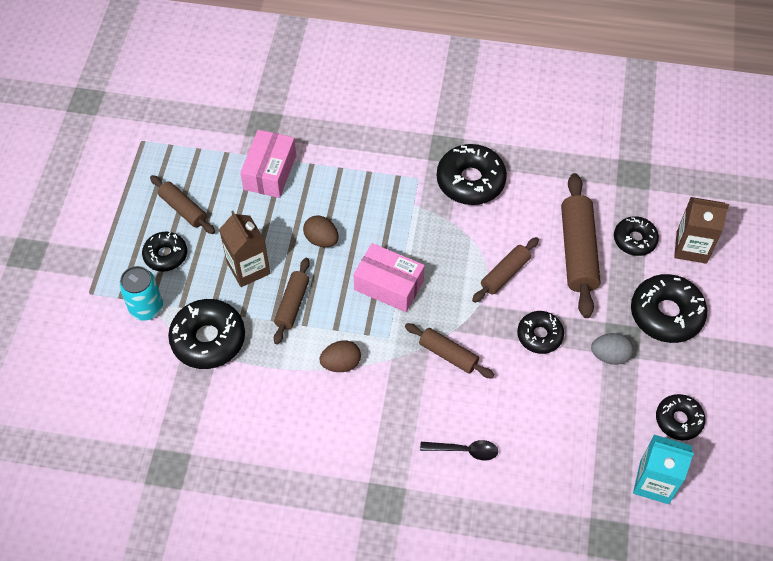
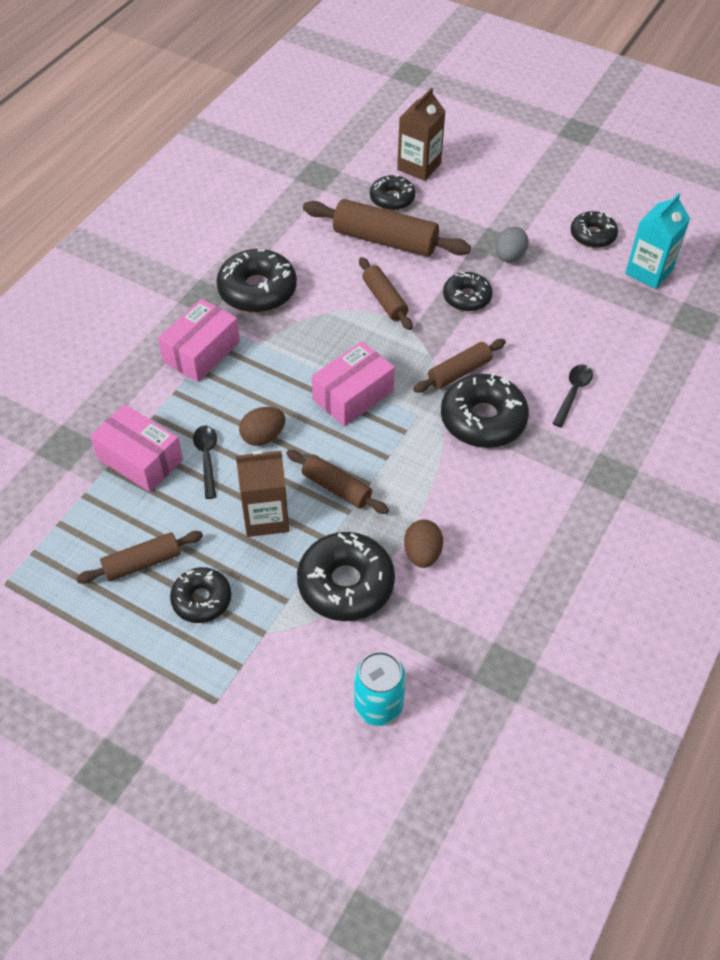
camera: 70 degrees left, 5 degrees down
(146, 308) = (269, 640): turquoise can -> turquoise can (378, 705)
(287, 212) = (207, 458): none -> black spoon
(341, 363) = (432, 465): brown egg -> brown egg (422, 554)
(387, 169) = (201, 352): none -> pink box
(666, 314) = (481, 206): black donut -> black donut (483, 419)

